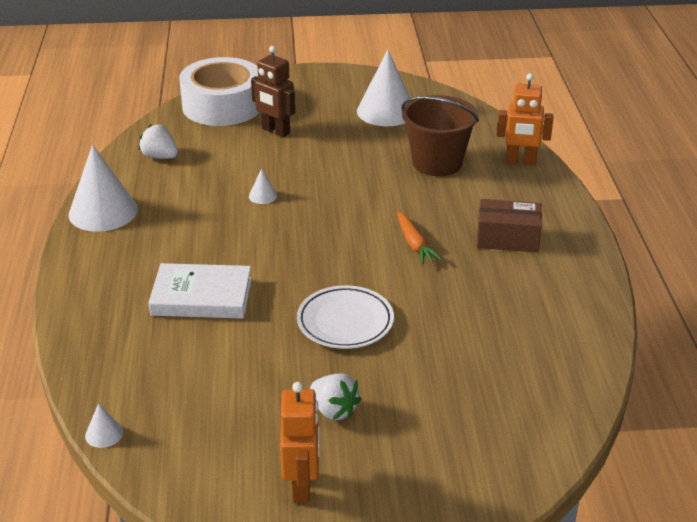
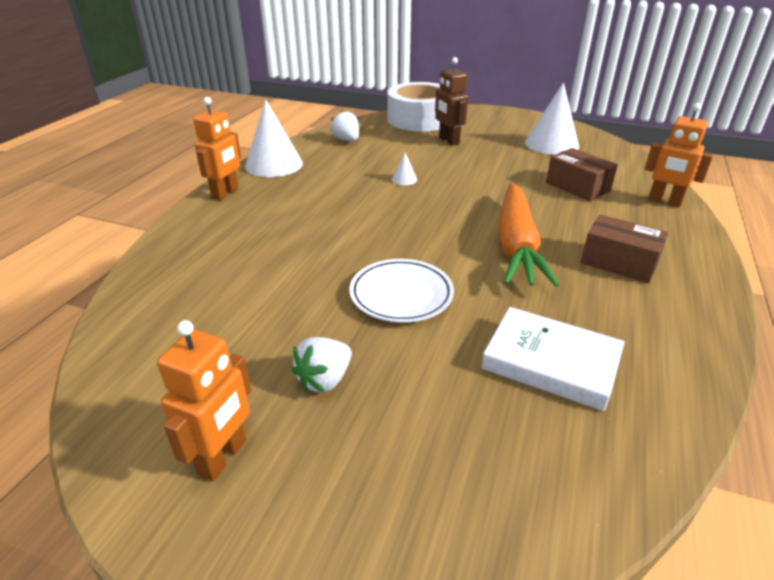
camera: 25 degrees right, 0 degrees up
(82, 263) = (225, 193): none -> orange robot
(104, 434) = (103, 330): white cone -> none
(202, 297) = (291, 239): white book -> white book (551, 362)
(334, 410) = (324, 380): white strawberry -> white strawberry turned 60 degrees clockwise
(414, 244) = (516, 245): orange carrot -> orange carrot, size x2.09
(437, 163) = (577, 187): brown bucket -> brown box

